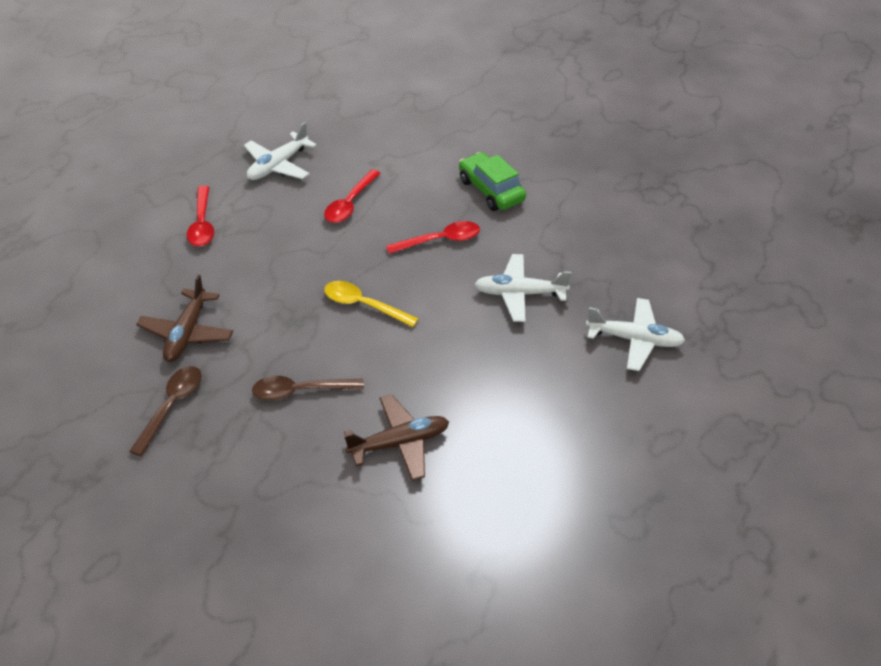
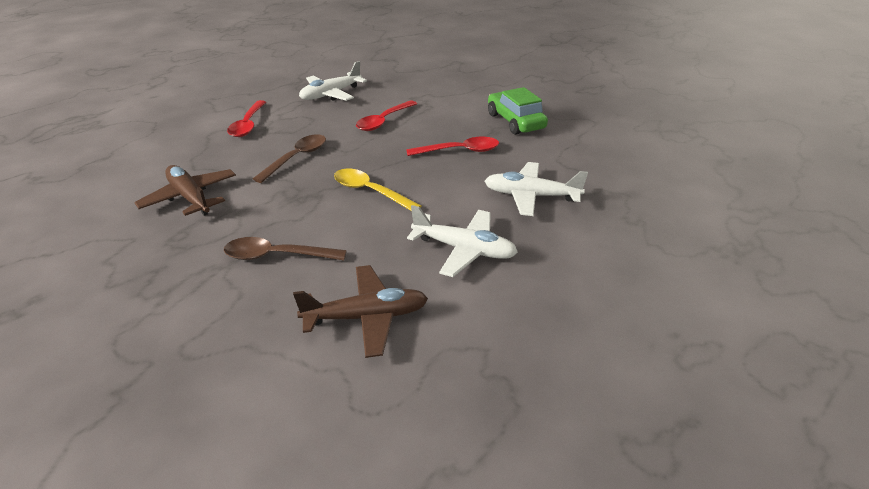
camera: 10 degrees right, 10 degrees down
(171, 406) = (138, 256): brown spoon -> brown spoon (296, 158)
(187, 333) = (190, 198): brown plane -> brown plane turned 120 degrees clockwise
(634, 340) = (655, 245): white plane -> white plane (464, 249)

